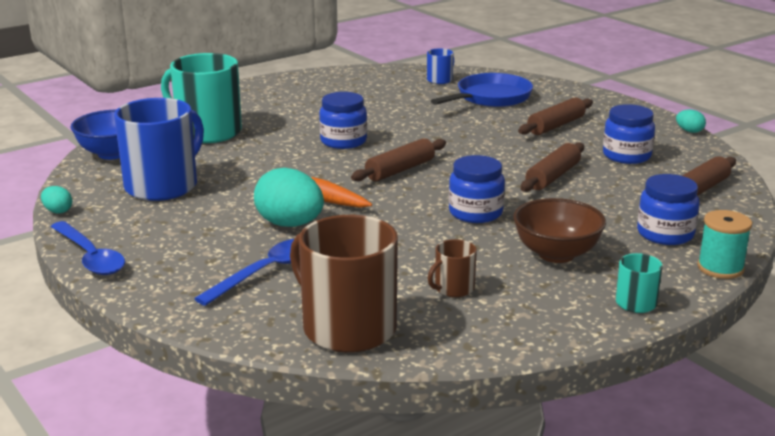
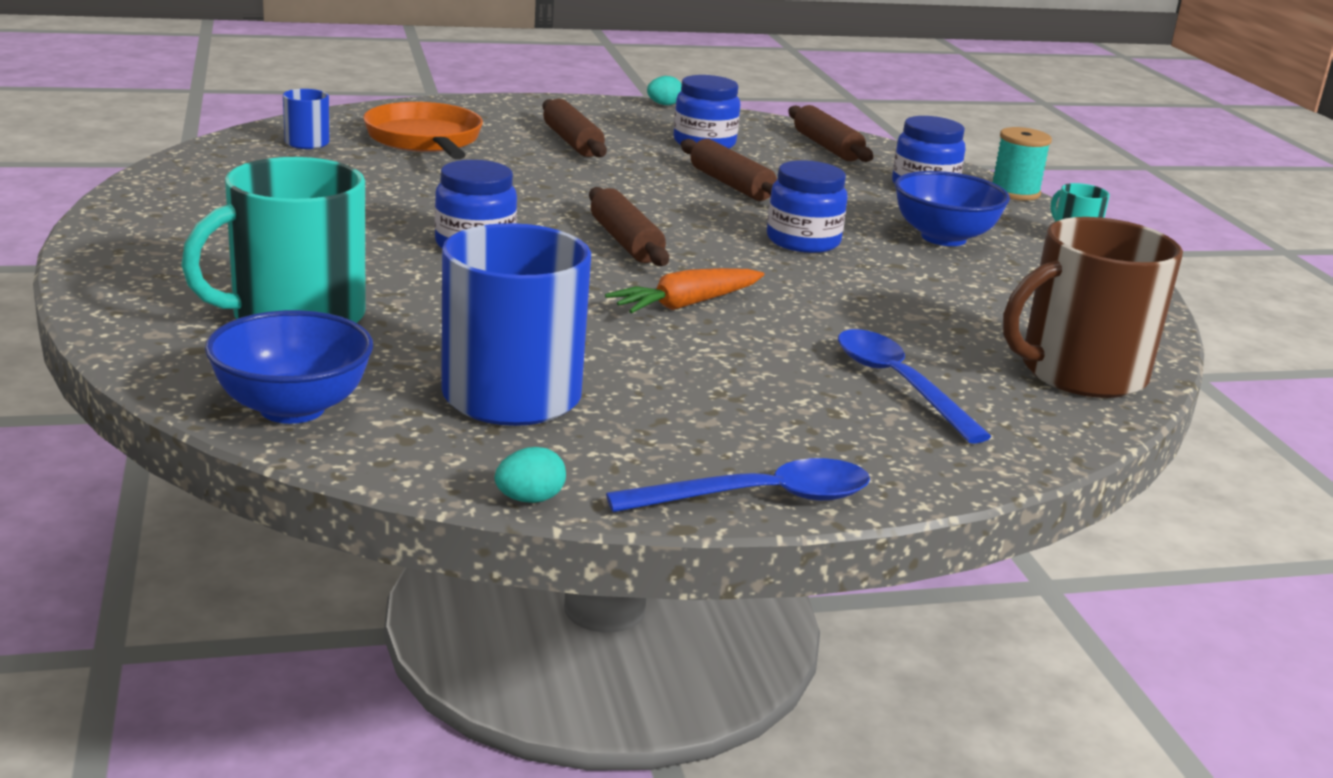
camera: 70 degrees left, 0 degrees up
(290, 224) = (751, 339): turquoise egg -> none
(453, 288) = (1003, 300): brown mug -> none
(490, 98) = (425, 140): blue pan -> orange pan
(556, 254) = (943, 238): brown bowl -> blue bowl

